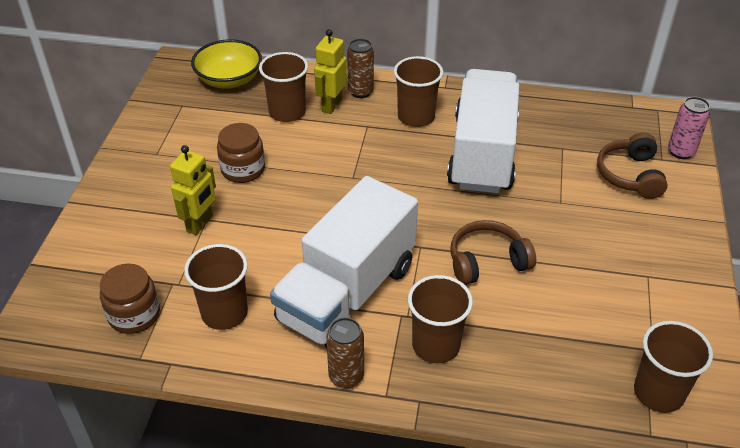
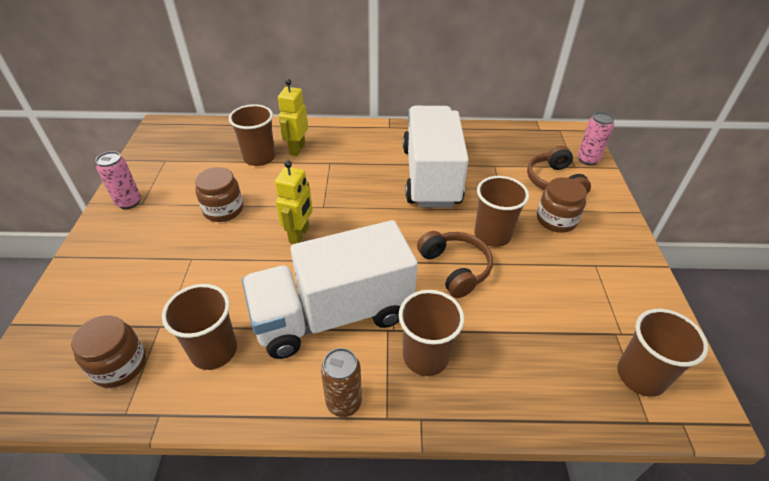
camera: 10 degrees left, 0 degrees up
(143, 151) = (129, 202): none -> pink can
(200, 224) = (185, 264): yellow robot -> yellow robot (299, 235)
(229, 80) = (206, 136): yellow bowl -> none
(347, 293) = (332, 314): white truck -> white truck turned 45 degrees clockwise
(360, 92) = (320, 136): brown can -> none
(416, 116) = (369, 152): brown cup -> brown cup (492, 235)
(487, 261) = (455, 268): brown headphones -> brown headphones turned 90 degrees clockwise
(618, 221) = (556, 220): none -> brown jar

